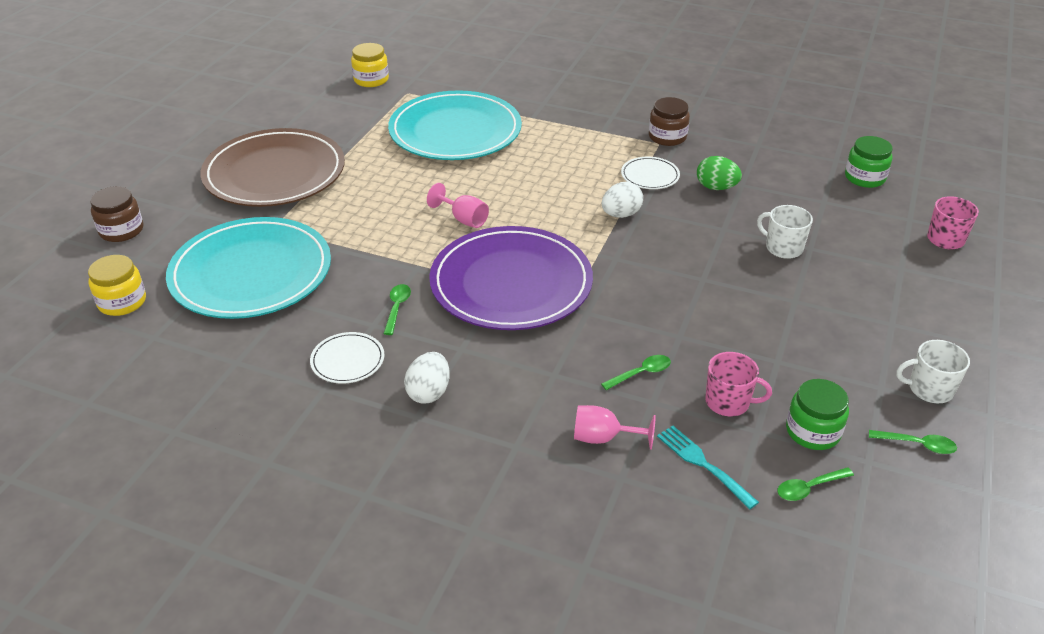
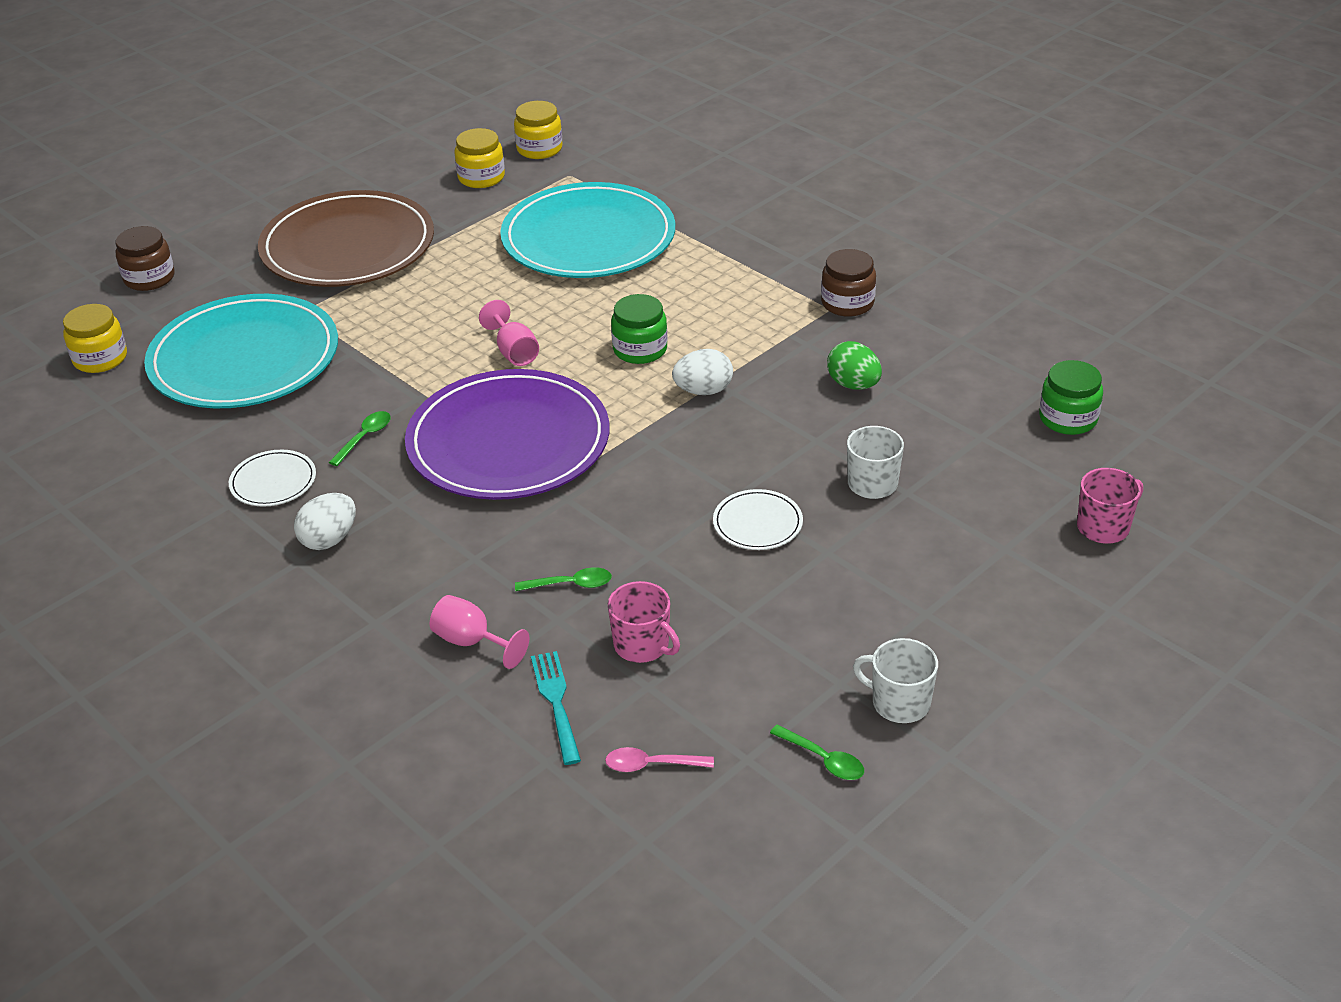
camera: 25 degrees right, 0 degrees up
(342, 106) = (481, 177): none -> yellow jar
(650, 175) = (781, 349): white plate -> white plate (757, 523)
(809, 488) = (651, 765): green spoon -> pink spoon
(813, 431) = (711, 706): green jar -> green jar (640, 349)

